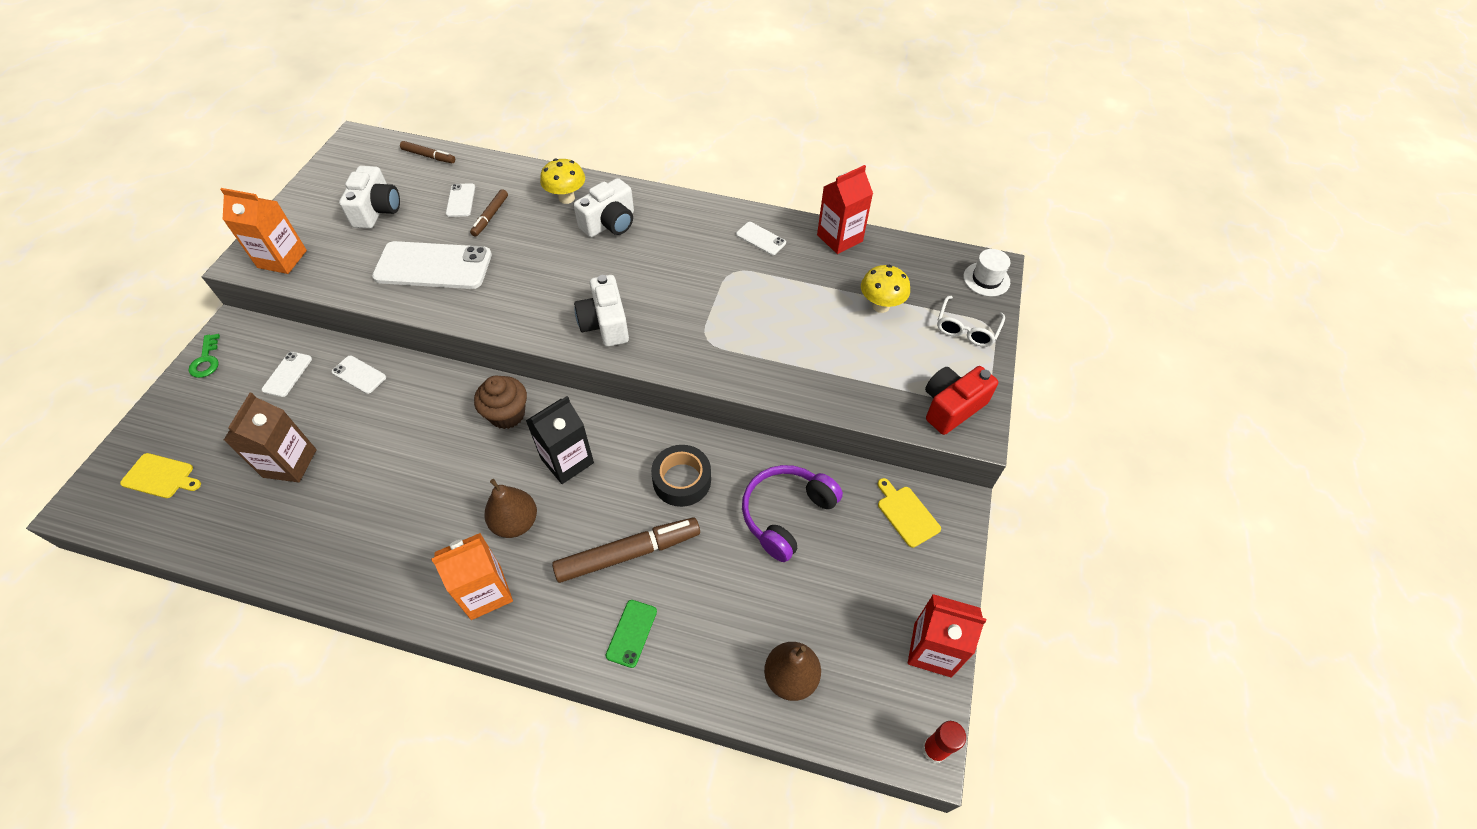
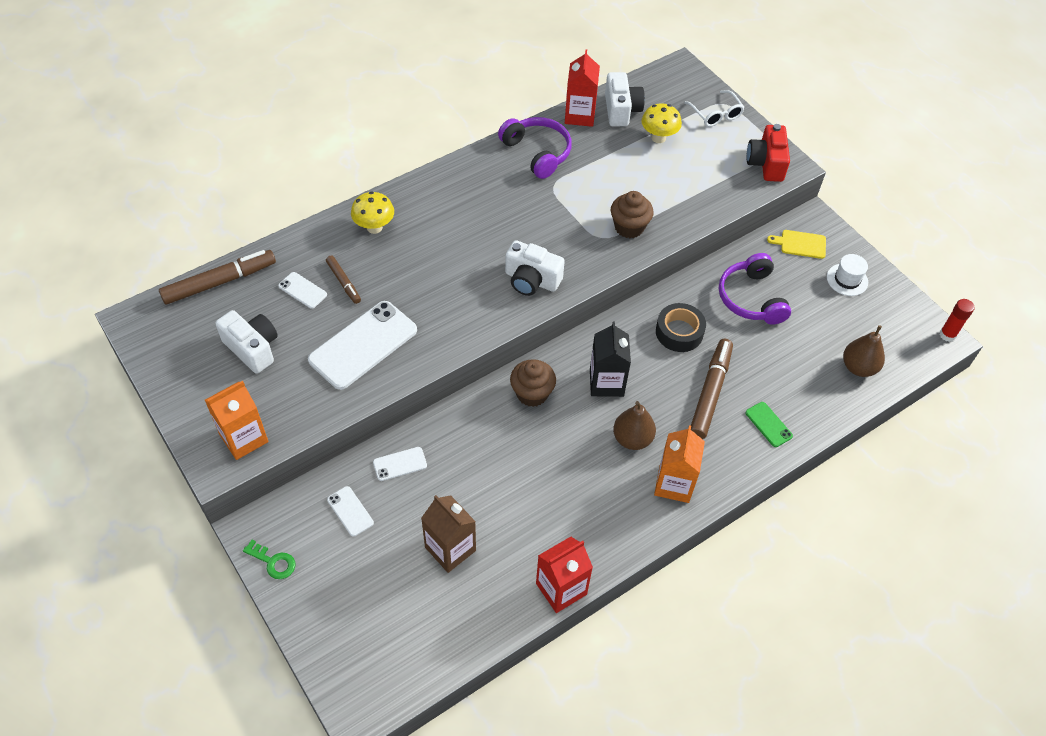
camera: 50 degrees left, 0 degrees up
(160, 476) = (380, 643): yellow cutting board -> none
(429, 156) = (219, 282): brown marker -> brown marker, size x1.83
(610, 223) = (431, 220): white camera -> white camera (621, 110)
(741, 352) = (629, 227): none -> brown cupcake
(760, 239) = (537, 152): white phone -> purple headphones
(932, 649) = (892, 294): red carton -> red carton (561, 589)
(986, 279) = (687, 77): white hat -> white hat (847, 279)

